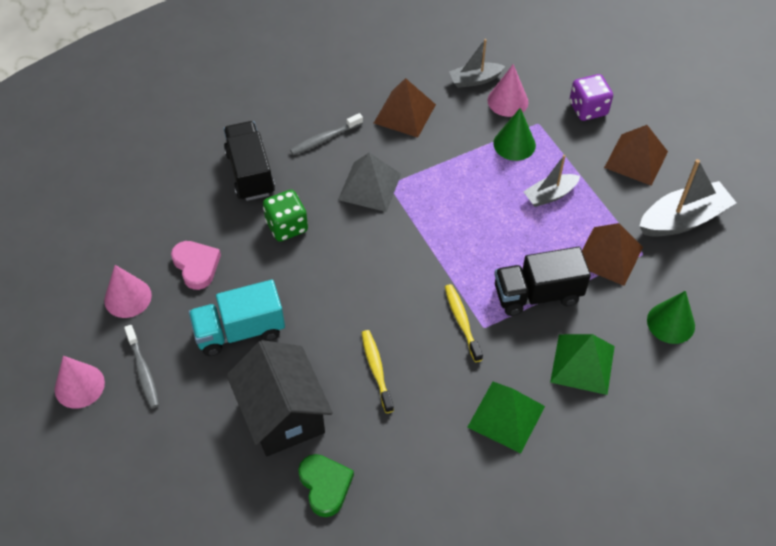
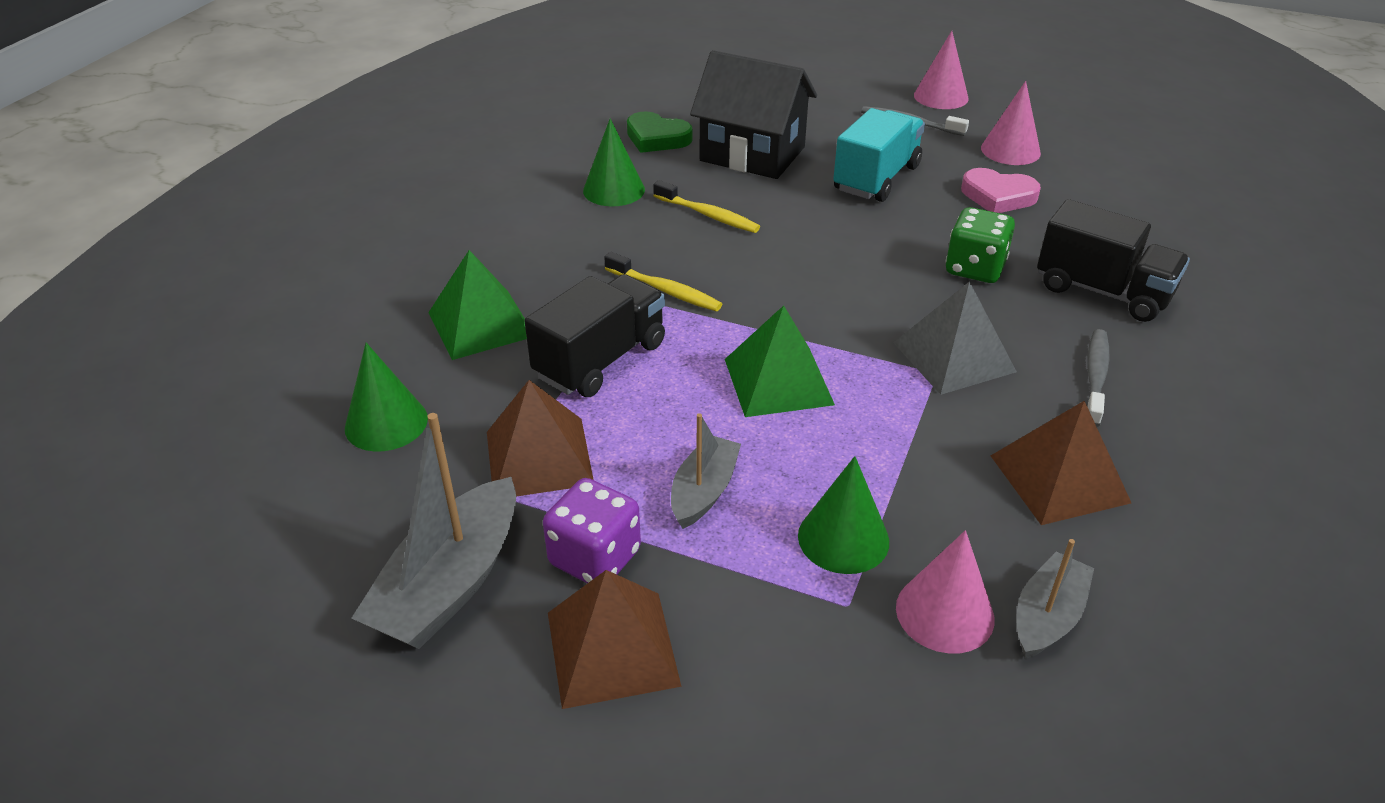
camera: 140 degrees right, 15 degrees down
(410, 440) = (614, 190): none -> green cone
(506, 416) = (533, 245): green pyramid -> green pyramid (778, 381)
(588, 109) = (791, 700): purple dice -> purple dice (595, 558)

